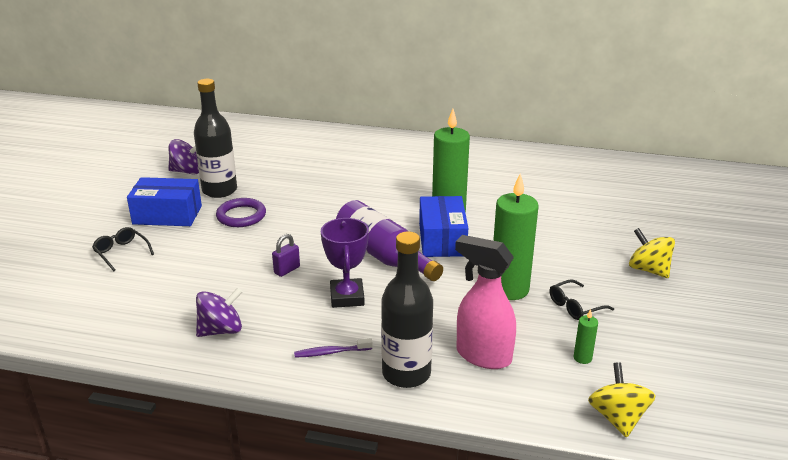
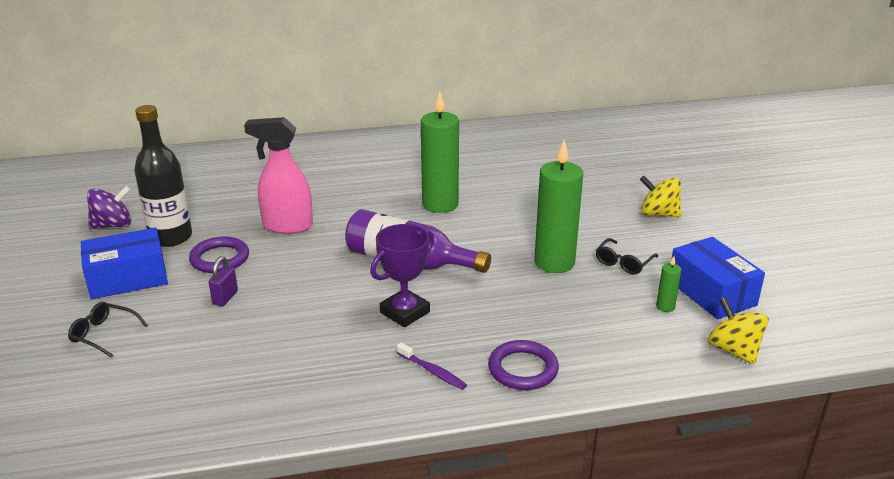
camera: 25 degrees left, 0 degrees up
(221, 330) = (296, 384): purple spinning top -> none
(287, 270) = (318, 302): purple padlock -> purple padlock (225, 298)
(331, 352) = (433, 371): purple toothbrush -> purple toothbrush turned 105 degrees counterclockwise
(347, 297) = (405, 312): purple trophy -> purple trophy turned 75 degrees clockwise
(406, 373) = (523, 369): black bottle -> purple ring
(442, 239) = (454, 232): blue box -> blue box (711, 293)
(483, 356) = (579, 331): pink spray bottle -> pink spray bottle (287, 226)

